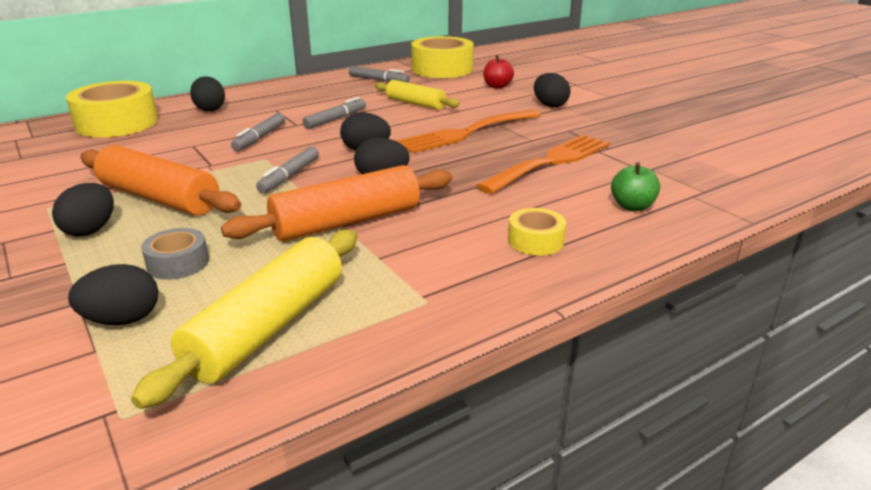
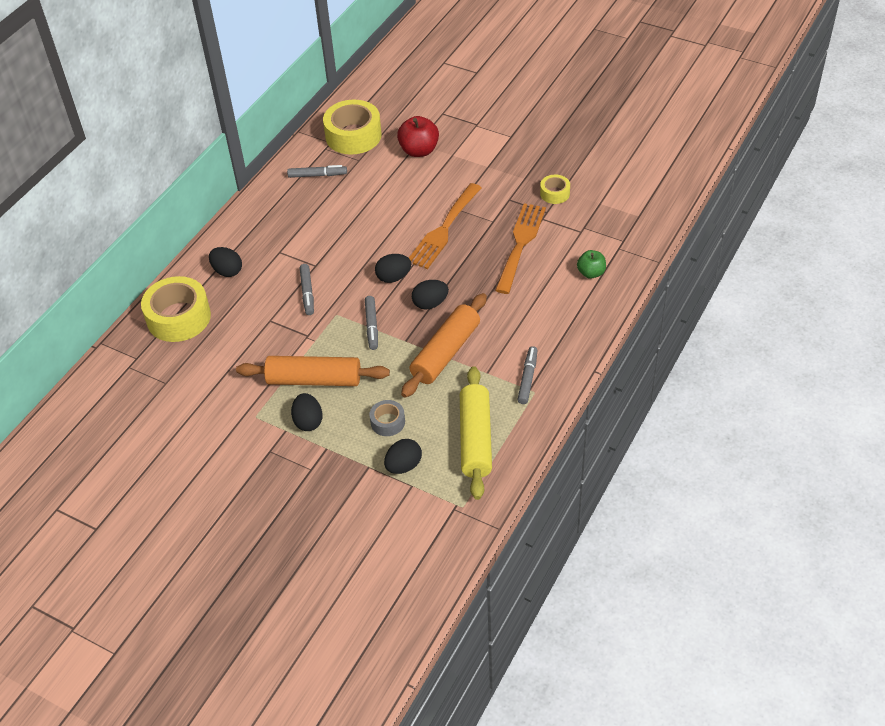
camera: 25 degrees left, 20 degrees up
(335, 119) = (338, 248): grey marker -> grey marker (527, 378)
(415, 104) = (377, 202): yellow rolling pin -> none
(497, 86) = (419, 150): red apple -> red apple, size x1.57
(535, 241) = (557, 325): yellow tape -> yellow tape (555, 193)
(550, 105) = (476, 167): black egg -> none

